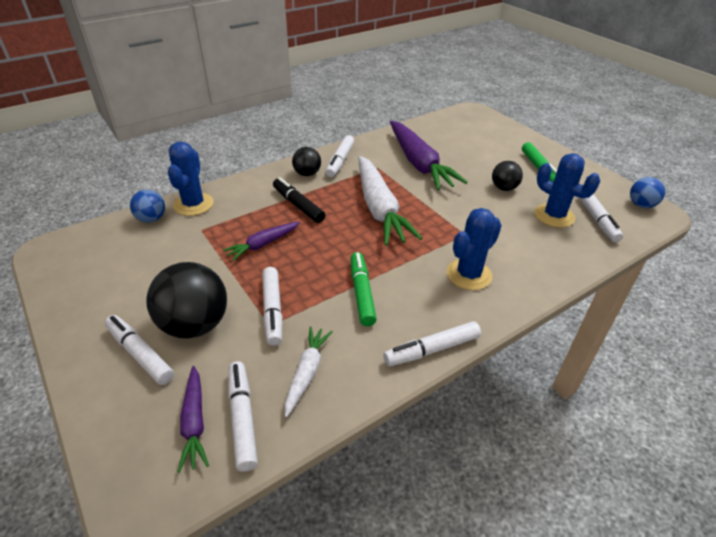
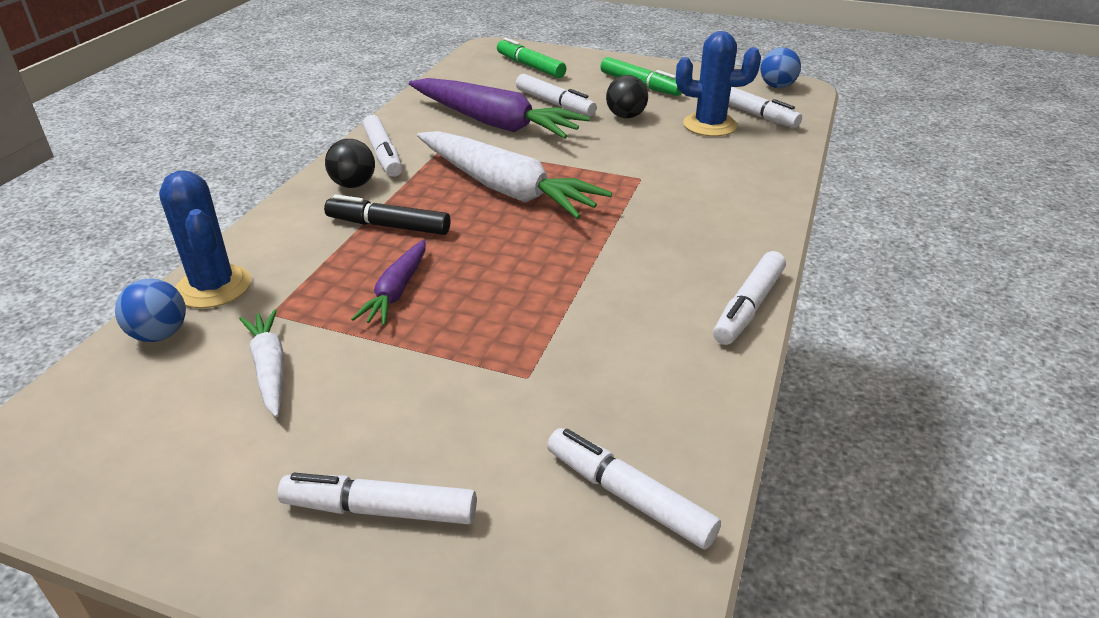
camera: 35 degrees left, 5 degrees down
(194, 422) = (571, 539): purple carrot -> none
(195, 325) = (420, 430): black ball -> none
(272, 310) = (510, 359): white marker -> white marker (555, 104)
(307, 372) = (642, 403): white carrot -> white carrot (270, 368)
(362, 293) = (600, 287): green marker -> green marker (530, 66)
(469, 275) = (695, 216): blue cactus -> none

